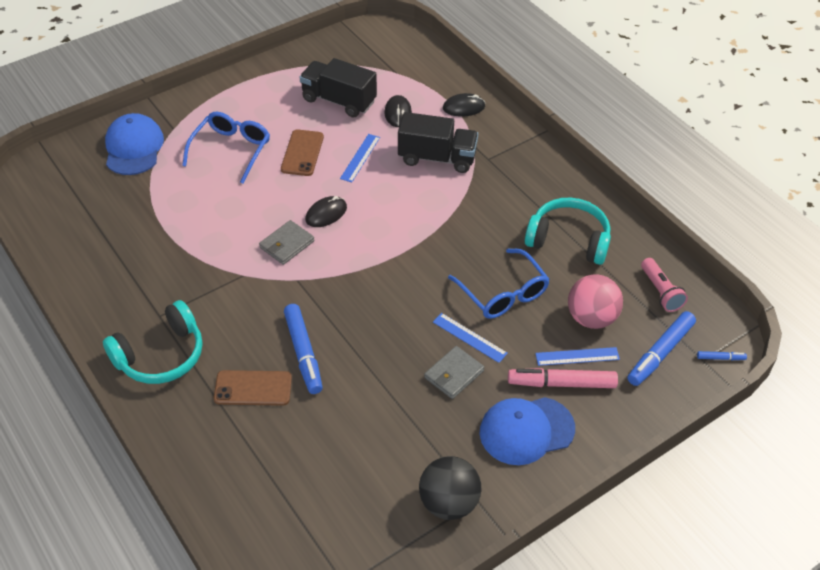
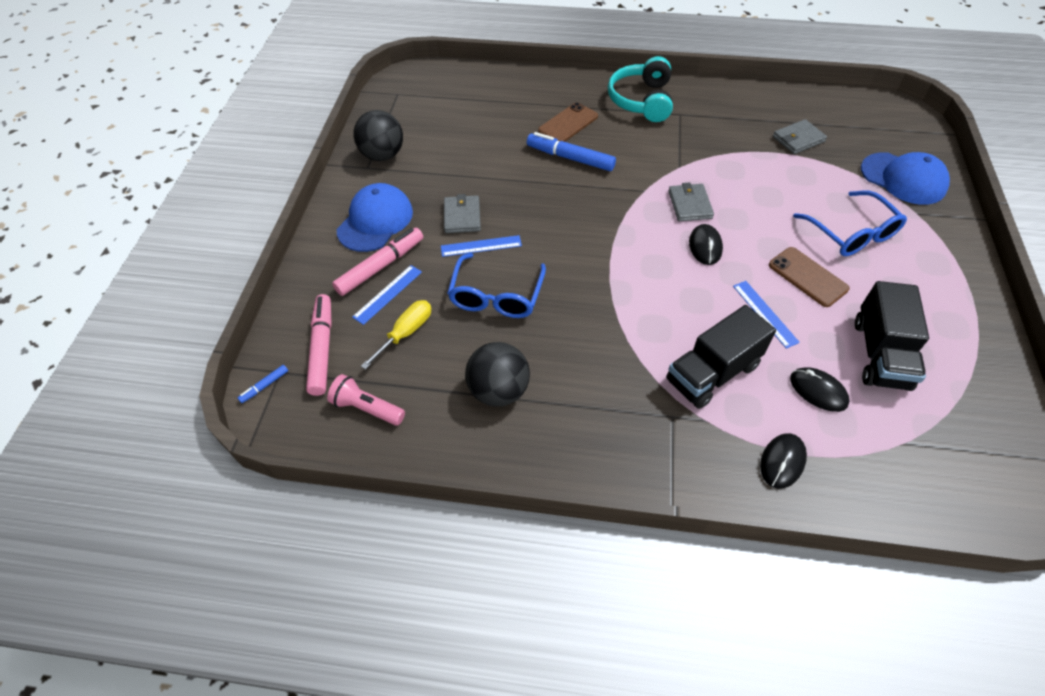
camera: 135 degrees right, 5 degrees up
(130, 222) = (798, 139): none -> grey wallet
(339, 101) = (880, 354): black truck -> black truck turned 120 degrees clockwise
(503, 293) = (496, 296): blue glasses -> blue glasses turned 90 degrees counterclockwise
(568, 240) = (499, 391): turquoise headphones -> black ball
(591, 318) = (406, 333): pink ball -> yellow screwdriver
(660, 353) = (322, 348): blue marker -> pink marker

